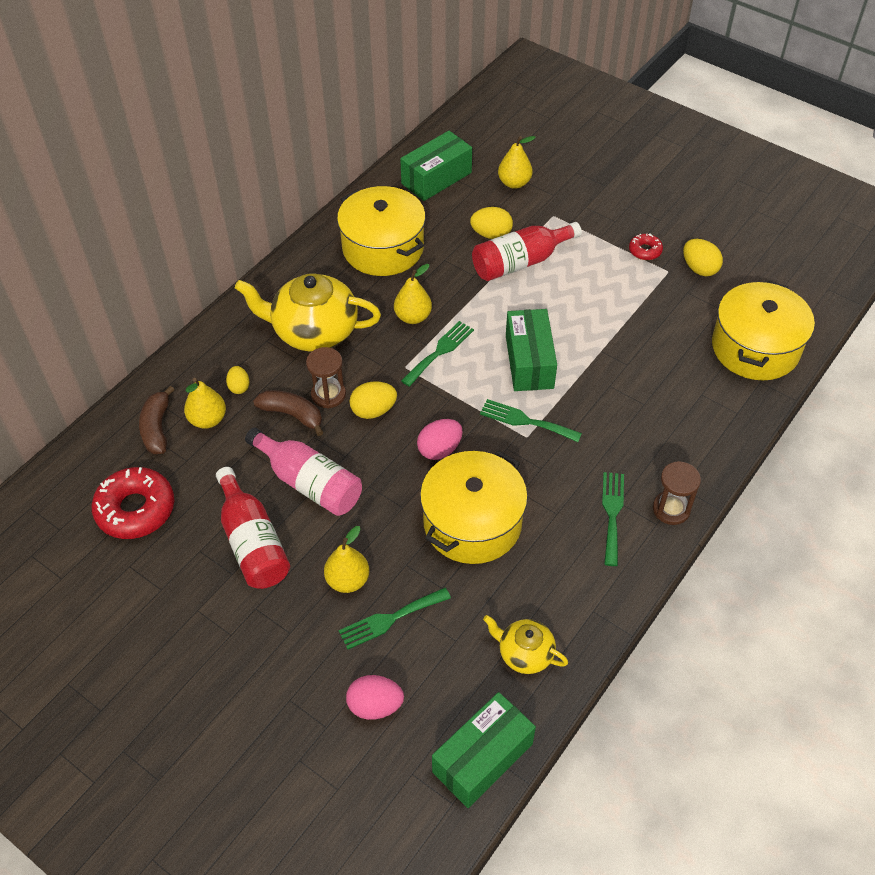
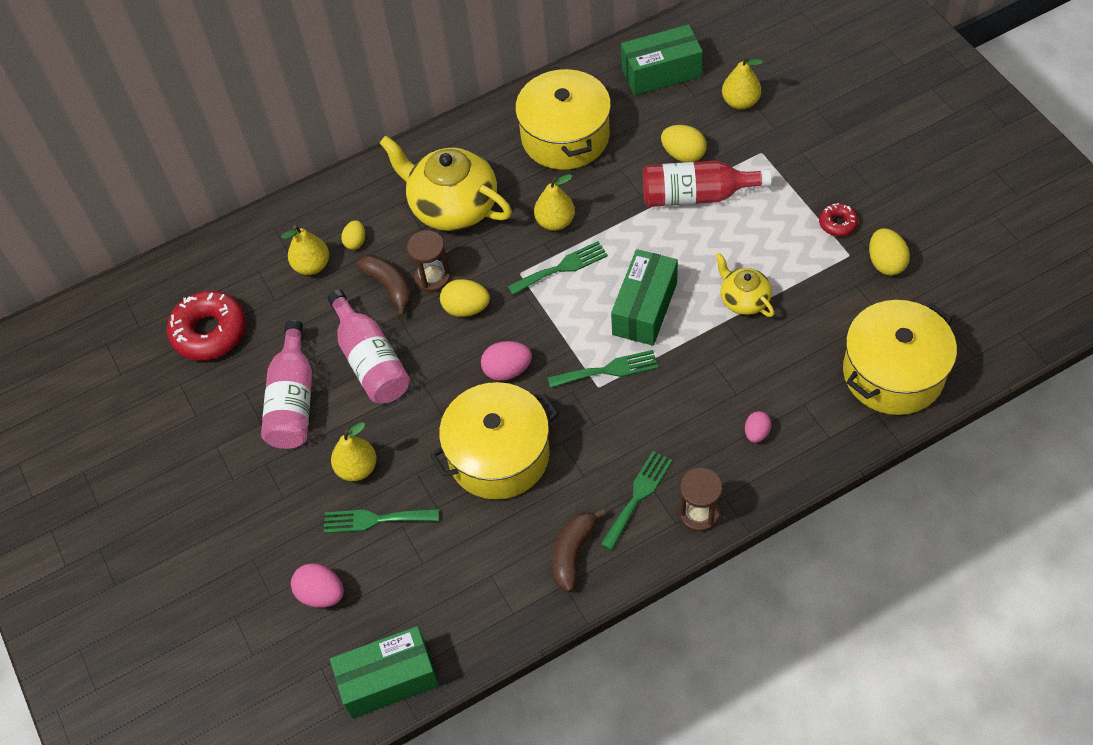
camera: 30 degrees right, 5 degrees up
(157, 428) = (264, 259): brown banana -> brown banana (573, 553)
(253, 542) = (293, 400): red bottle -> pink bottle
(524, 653) = (478, 600): yellow teapot -> yellow teapot (744, 299)
(526, 421) = (607, 370): green fork -> green fork turned 120 degrees clockwise
(678, 429) = (756, 433): none -> pink egg

